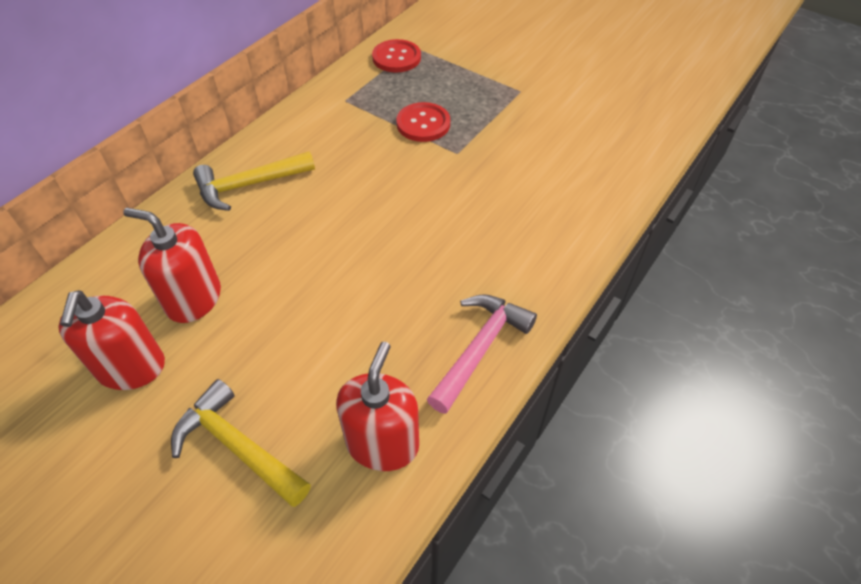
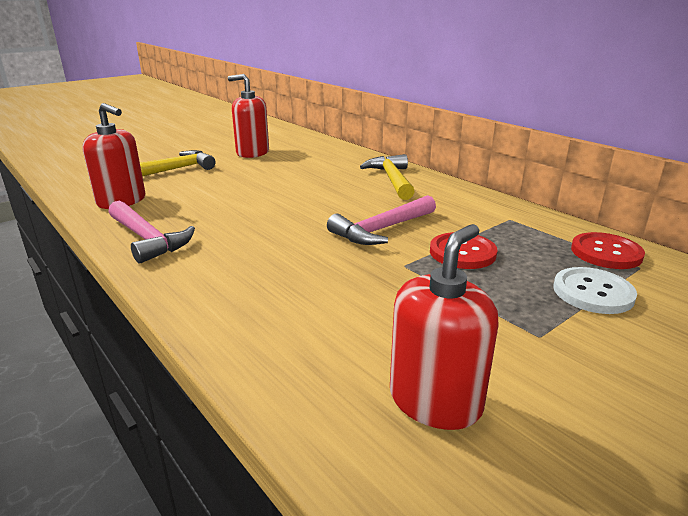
camera: 105 degrees right, 25 degrees down
(193, 299) = (289, 164): red soap dispenser -> red soap dispenser (435, 400)
(394, 174) = (382, 230): none -> pink hammer
(459, 68) = (593, 292): none -> white button

